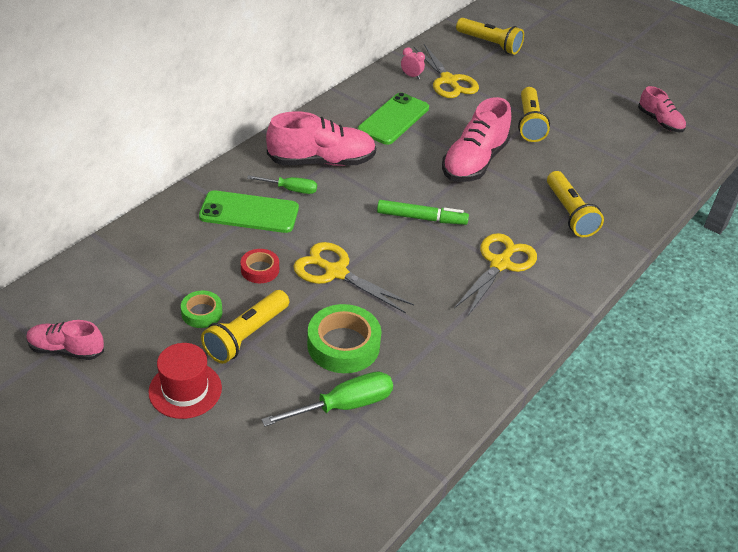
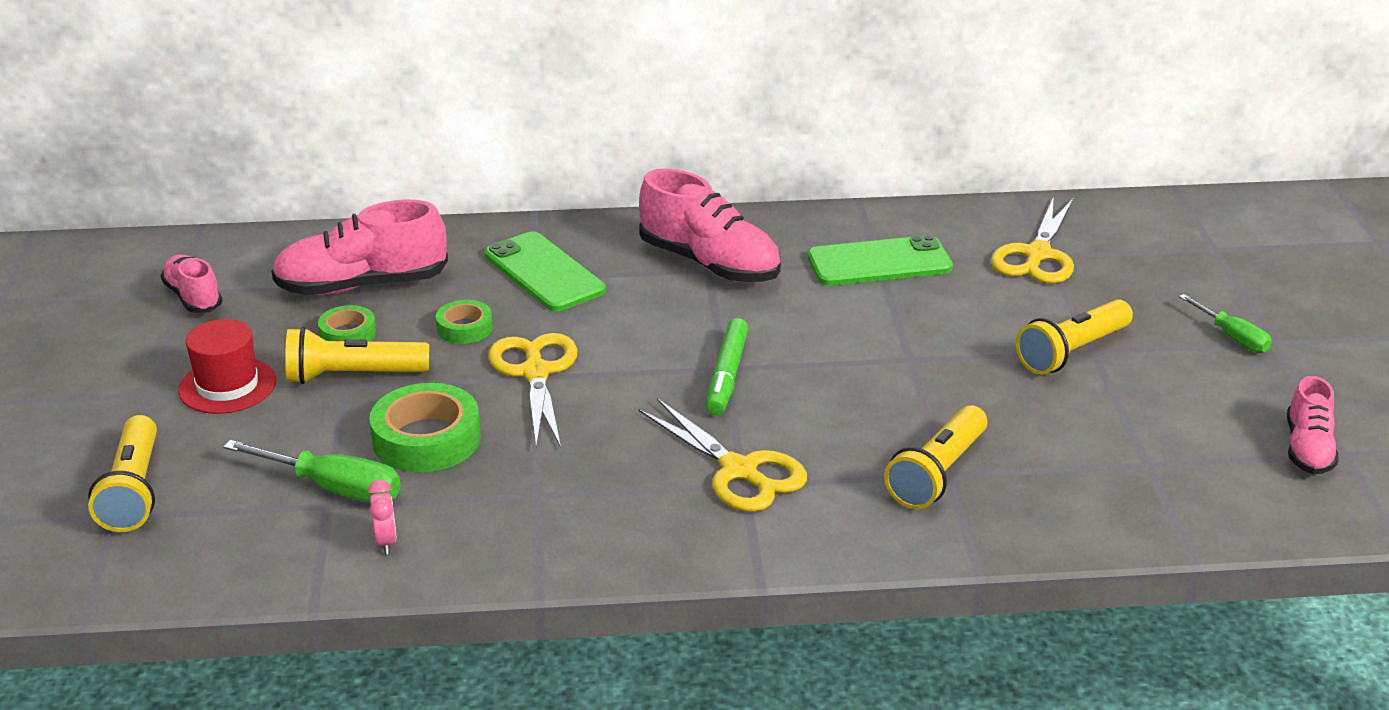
camera: 50 degrees right, 10 degrees down
(260, 269) = (464, 328): red tape -> green tape
(290, 189) = (625, 273): green screwdriver -> green screwdriver (1232, 337)
(411, 76) = (991, 228): pink clock -> pink clock (386, 542)
(421, 218) = (727, 375): green marker -> green marker turned 45 degrees clockwise
(474, 162) = (905, 355): pink shoe -> pink shoe (362, 285)
(489, 44) = (1185, 239): yellow flashlight -> yellow flashlight (134, 491)
(500, 264) = (739, 471): yellow scissors -> yellow scissors turned 60 degrees clockwise

